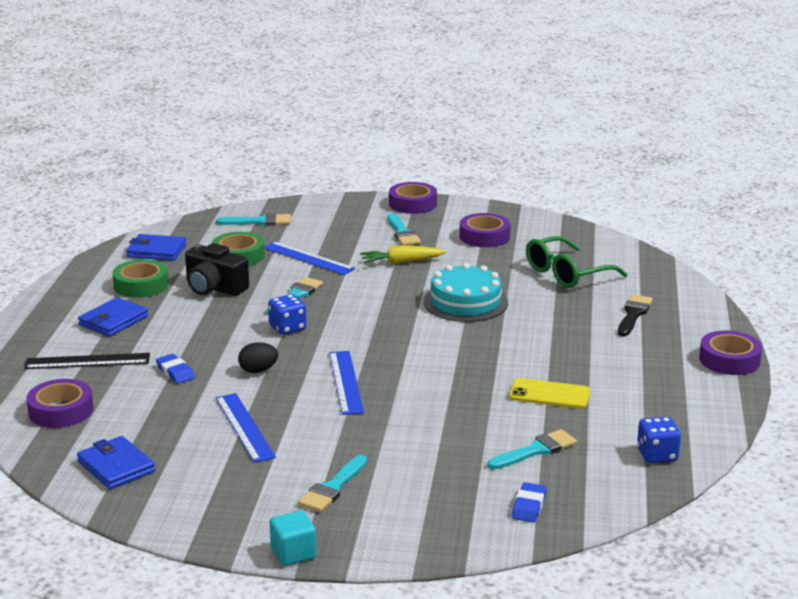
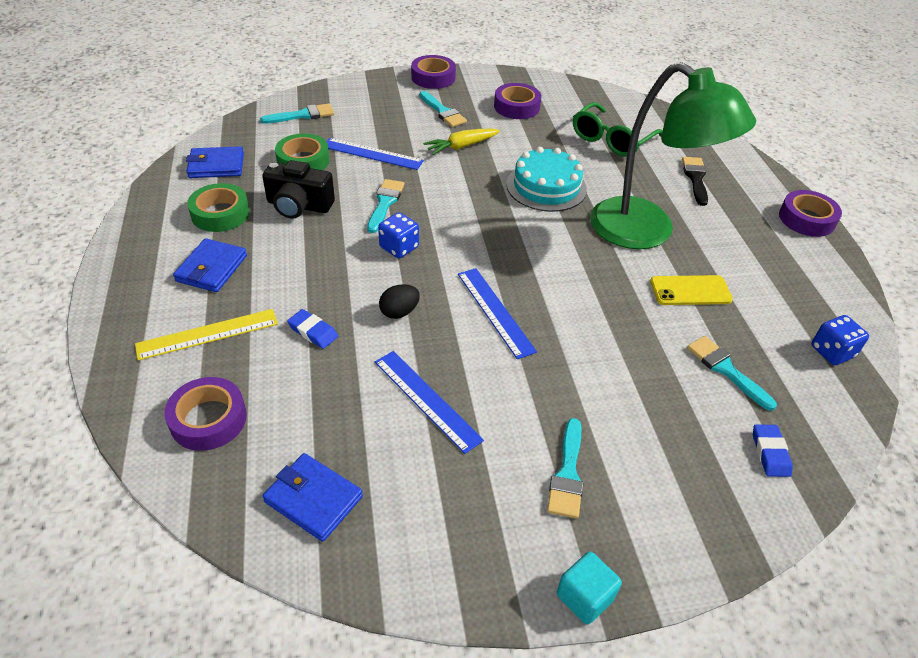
camera: 20 degrees left, 20 degrees up
(87, 361) = (207, 334): black ruler -> yellow ruler
(536, 450) = (726, 370): turquoise brush -> turquoise brush turned 75 degrees counterclockwise
(542, 348) = (647, 232): none -> green lamp

